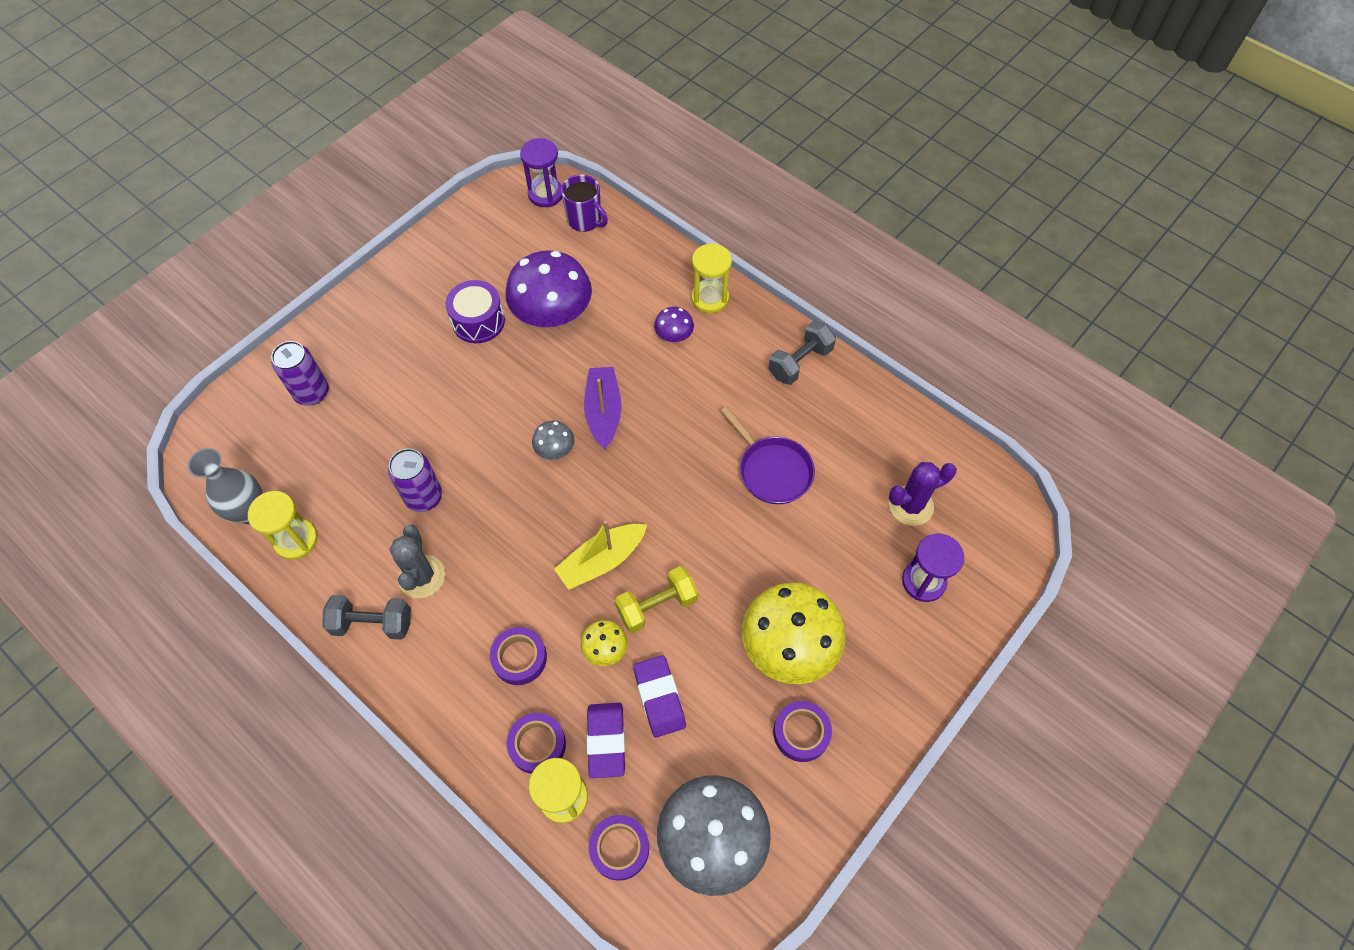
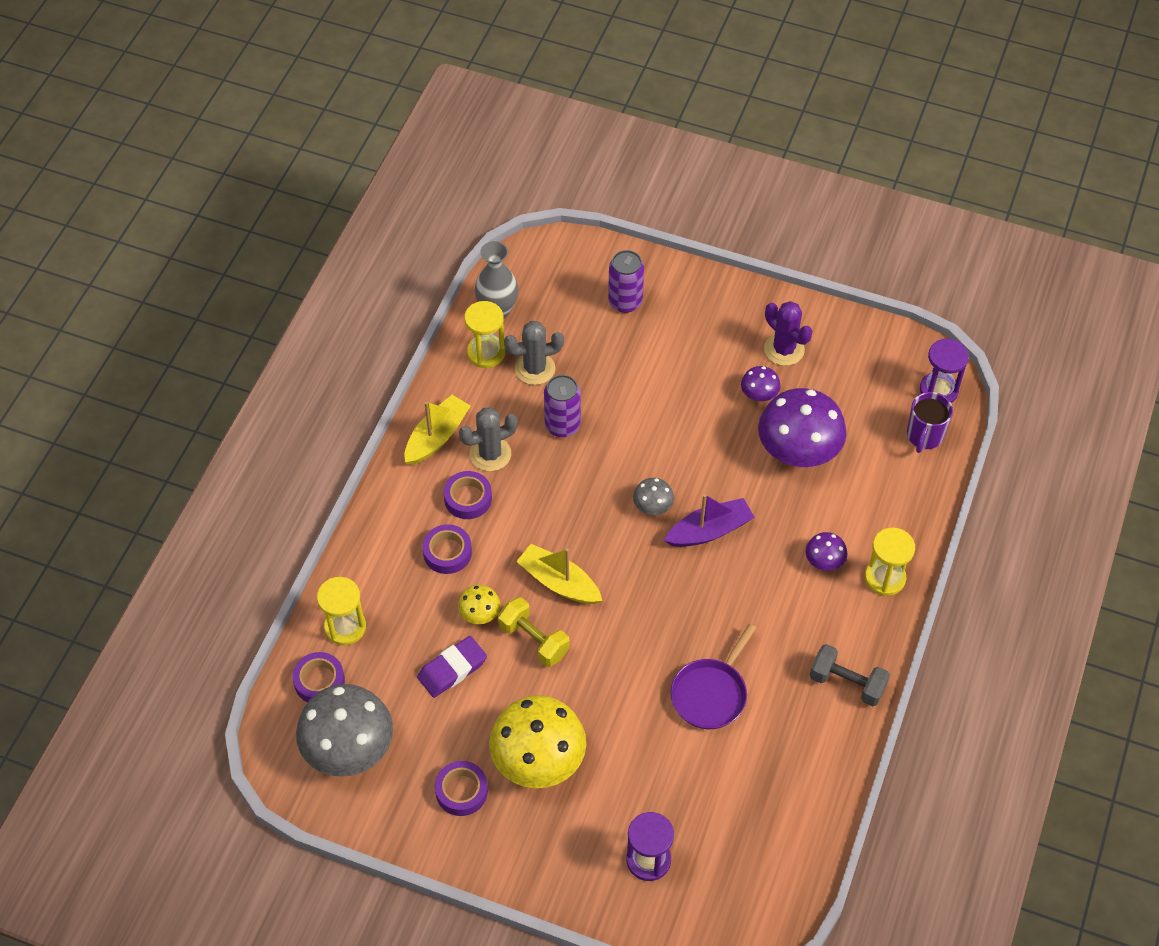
camera: 70 degrees right, 5 degrees down
(342, 500) = (535, 368): none -> grey cactus
(372, 623) = (437, 437): grey dumbbell -> yellow boat
(478, 321) = (759, 394): purple drum -> purple mushroom
(537, 745) = (380, 593): purple tape -> purple tape (468, 498)
(606, 741) = (401, 642): purple eraser -> none
(911, 505) = (726, 829): purple cactus -> purple cactus (784, 349)

